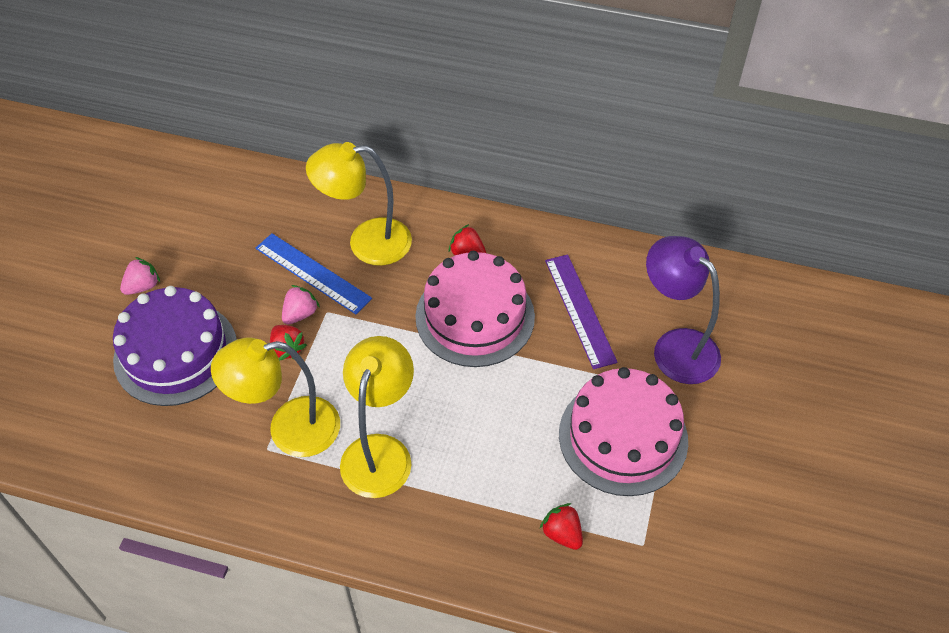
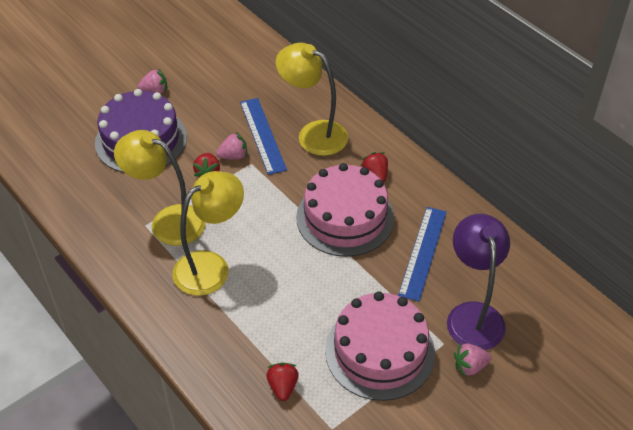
camera: 35 degrees right, 5 degrees down
(580, 310) = (423, 252): purple ruler -> blue ruler
(713, 399) = (470, 366): none -> pink strawberry

